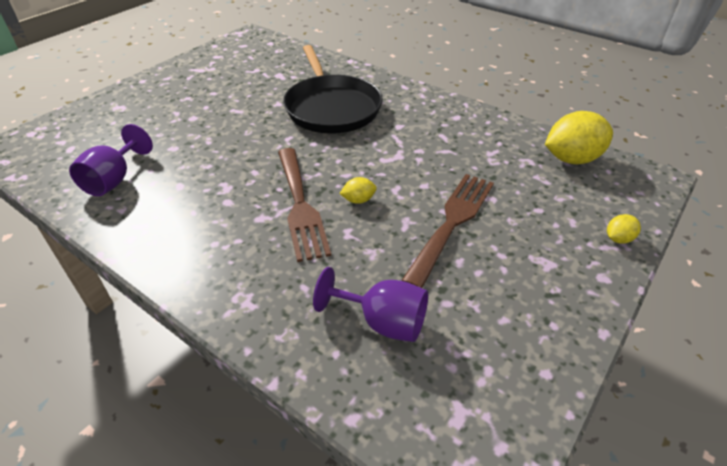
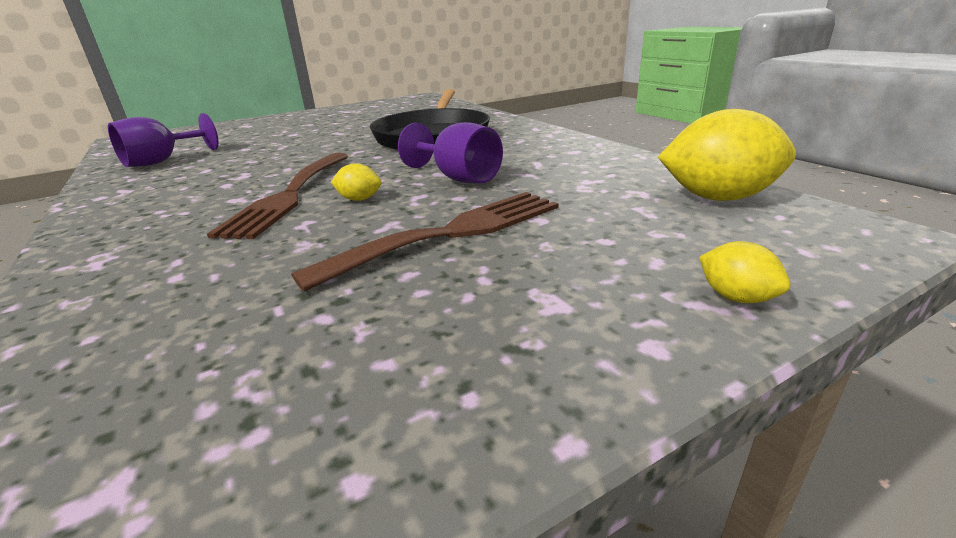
camera: 25 degrees right, 15 degrees down
(382, 322) = (202, 317): purple goblet -> purple goblet (458, 178)
(618, 239) = (736, 297): yellow lemon -> yellow lemon turned 60 degrees clockwise

